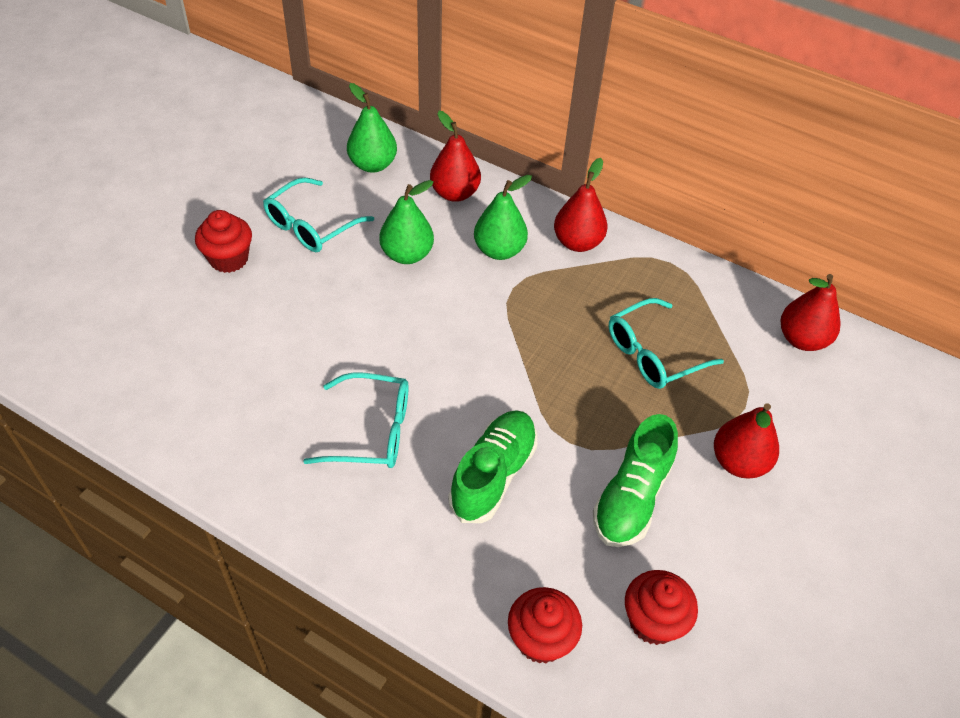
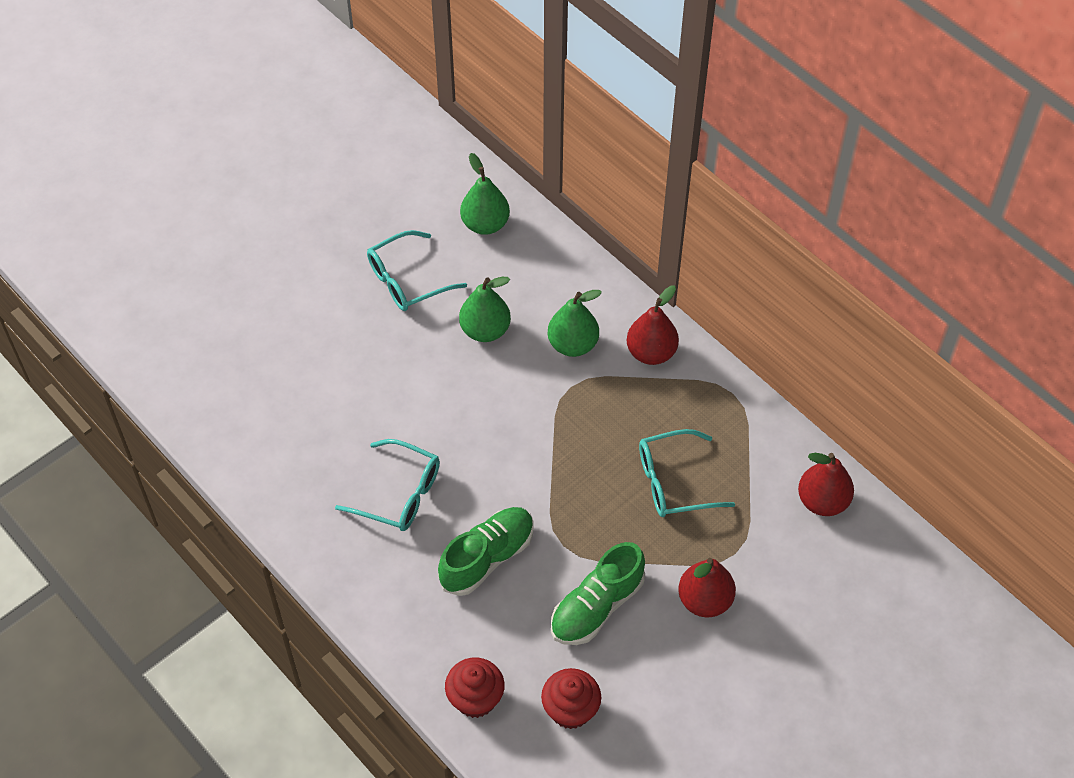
camera: 20 degrees right, 5 degrees up
(229, 259) = (324, 300): red cupcake -> none
(454, 193) = (553, 273): red pear -> none

